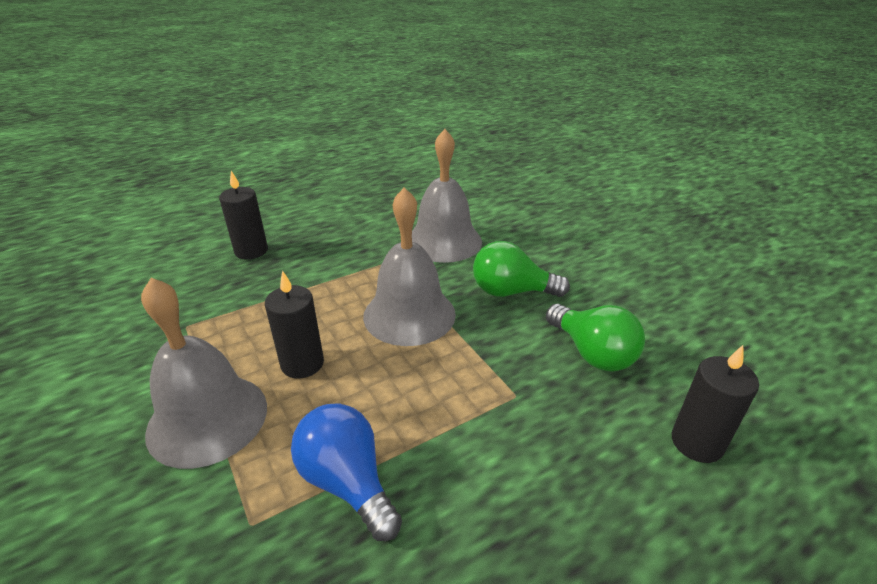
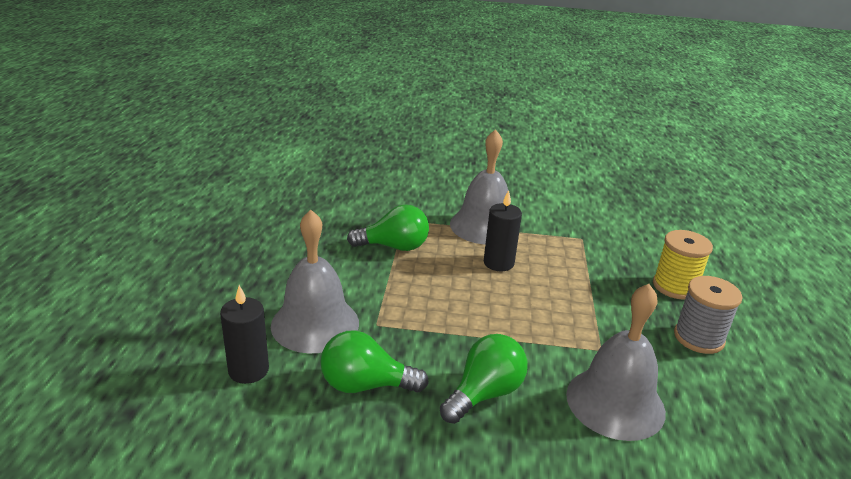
camera: 125 degrees right, 5 degrees down
(251, 251) = (675, 286): black candle -> yellow spool
(325, 228) = (698, 338): none -> grey spool
(347, 482) = (394, 247): blue light bulb -> green light bulb
(409, 314) = (508, 323): grey bell -> grey bell (315, 324)

